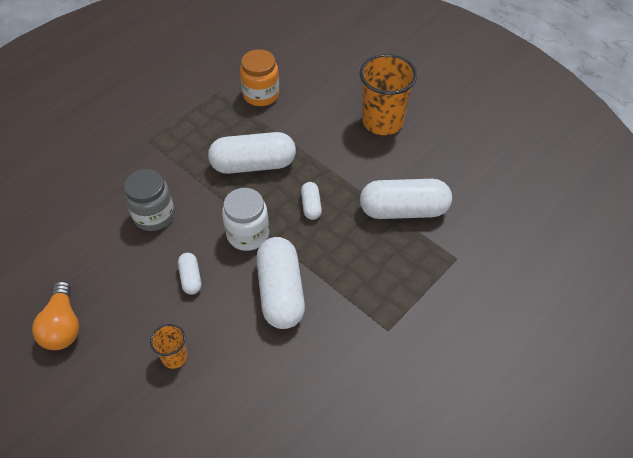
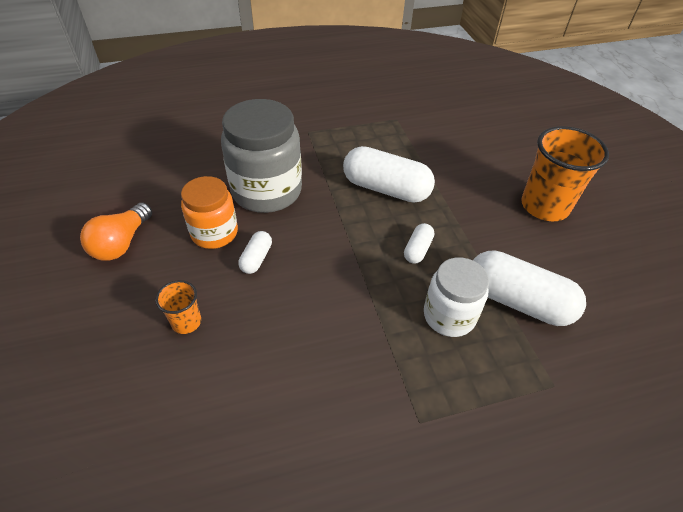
camera: 30 degrees right, 5 degrees down
(154, 215) = (266, 191): grey jar -> grey jar, size x1.62
(248, 234) = (337, 246): white jar -> white jar (449, 316)
(261, 95) = (433, 136): orange jar -> orange jar (214, 233)
(281, 292) = (330, 316): white capsule -> none

